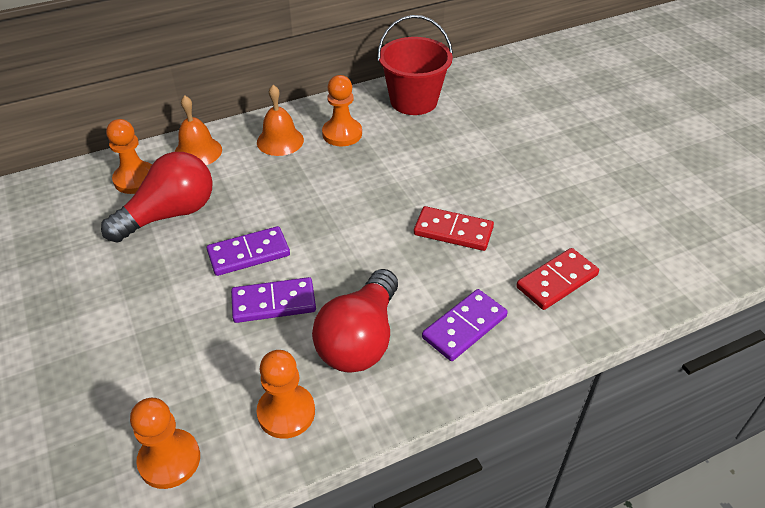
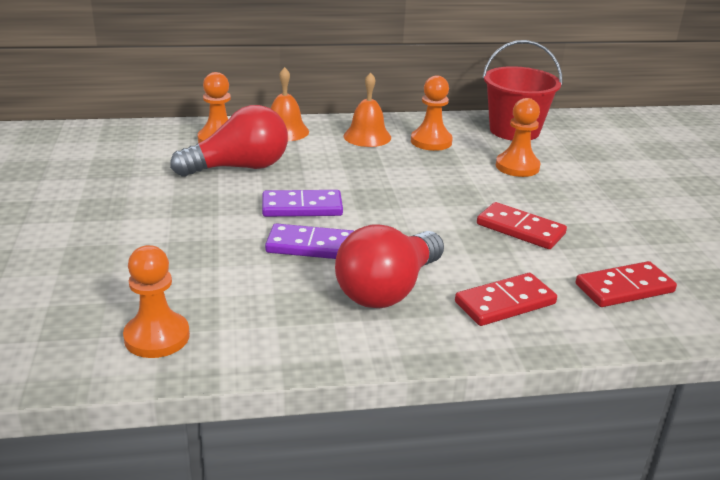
camera: 15 degrees right, 15 degrees down
(286, 412) = (288, 328): orange pawn -> orange pawn (517, 167)
(464, 327) = (505, 303): purple domino -> red domino

